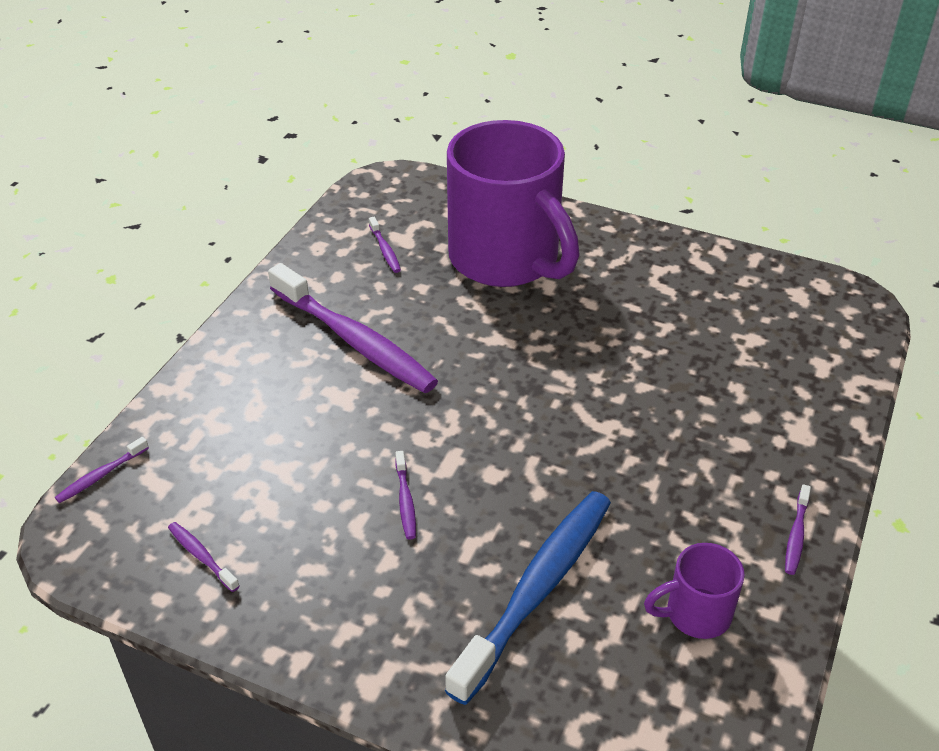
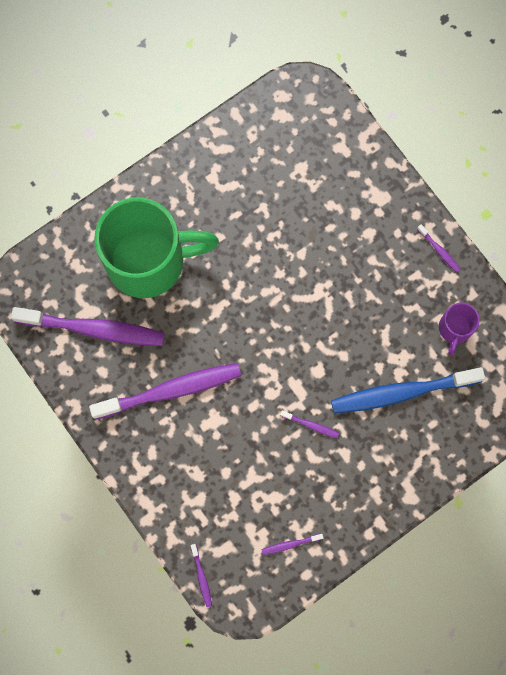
camera: 60 degrees left, 35 degrees up
(385, 250) = (94, 329): purple toothbrush -> purple toothbrush, size x2.49
(507, 260) = (149, 260): purple mug -> green mug
(537, 589) = (401, 392): blue toothbrush -> blue toothbrush turned 75 degrees counterclockwise

